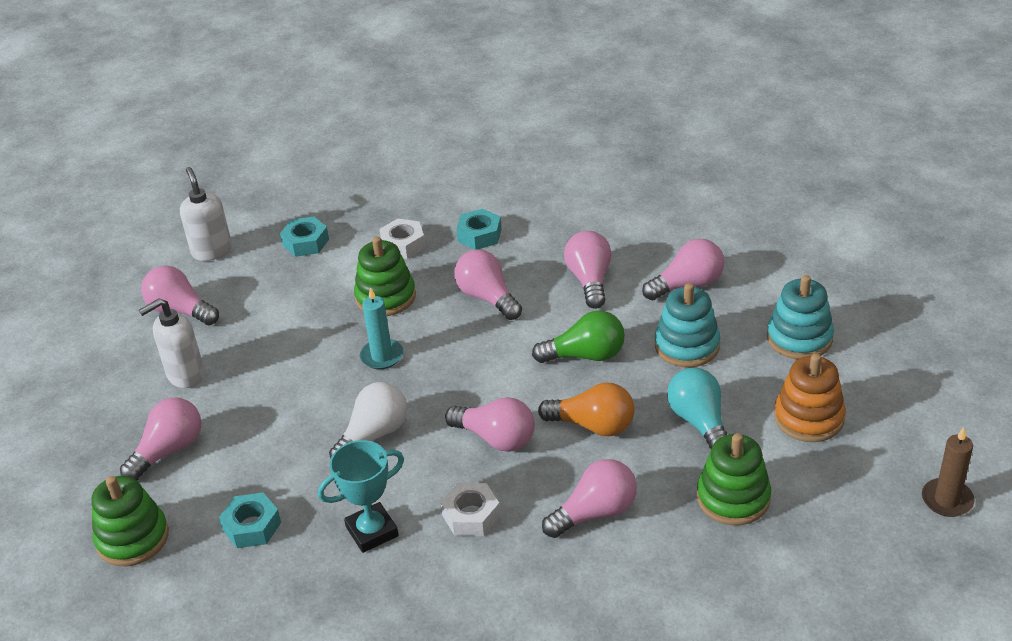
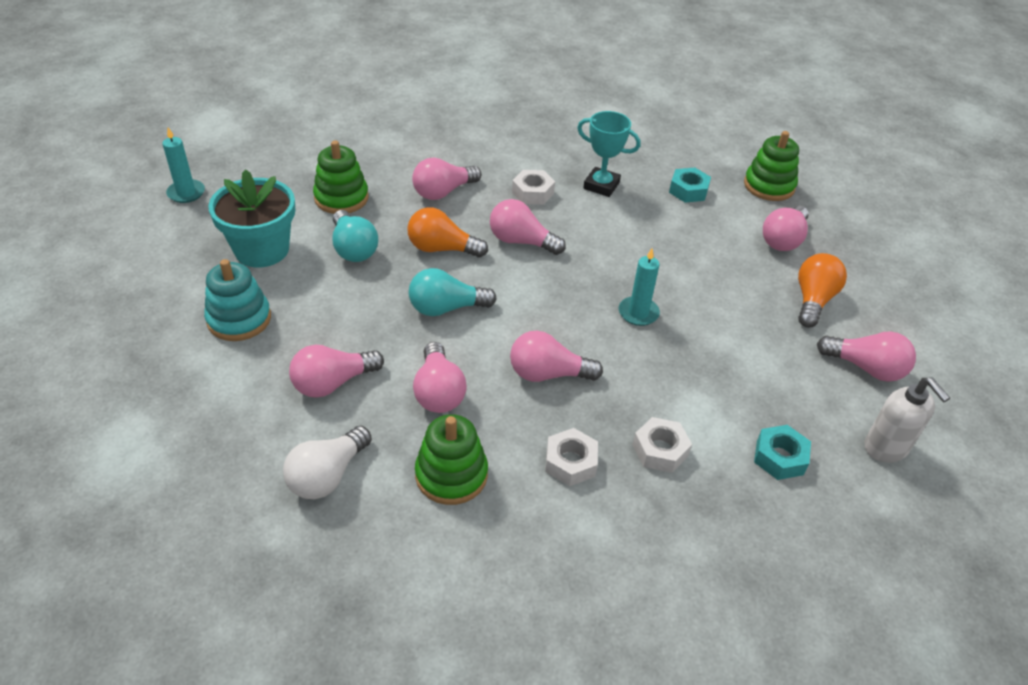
camera: 170 degrees right, 5 degrees up
(185, 375) = (813, 300): white soap dispenser -> orange light bulb
(372, 531) = (601, 185): turquoise trophy -> turquoise trophy turned 60 degrees clockwise
(374, 435) = (622, 246): white light bulb -> white light bulb (327, 476)
(385, 297) = (656, 378): green stacking toy -> green stacking toy (451, 475)
(479, 235) = (570, 462): turquoise nut -> white nut
(487, 297) = (548, 374): pink light bulb -> pink light bulb turned 135 degrees clockwise
(585, 355) = (446, 308): green light bulb -> turquoise light bulb
(687, 346) = (349, 315): turquoise stacking toy -> none
(808, 418) = (262, 250): orange stacking toy -> turquoise flower pot
(947, 500) = (186, 193): brown candle -> turquoise candle

